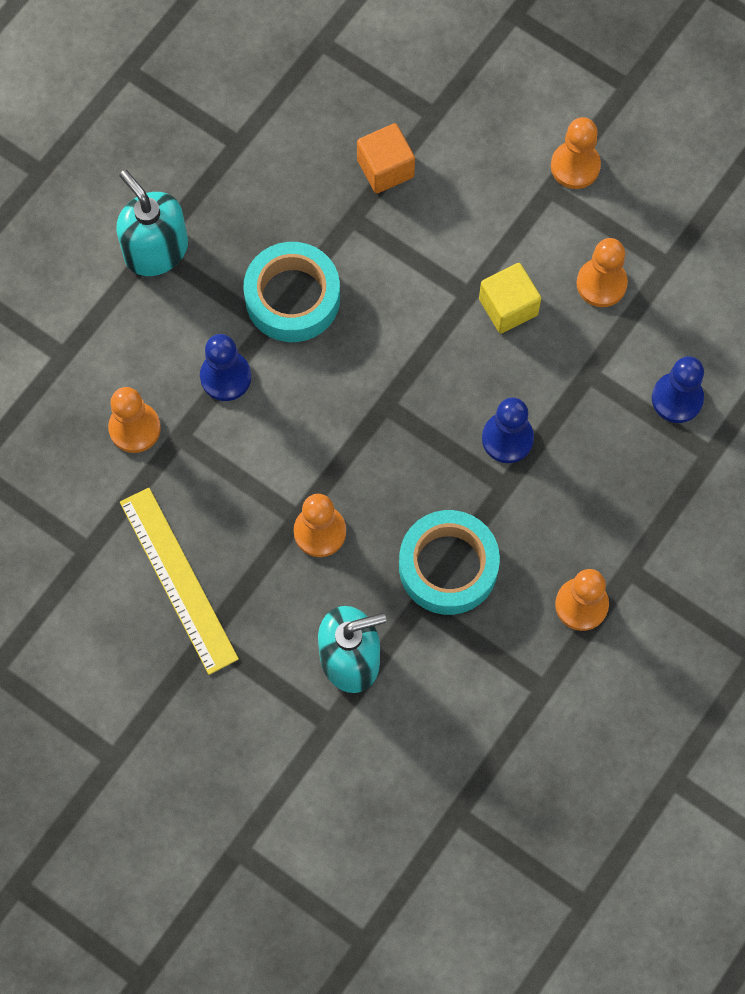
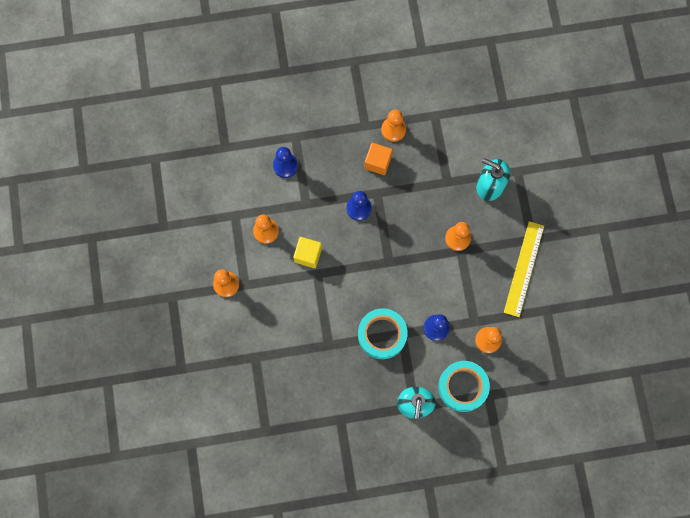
camera: 135 degrees left, 5 degrees up
(385, 168) = (296, 353): orange cube -> orange cube (378, 162)
(448, 566) = (425, 184): turquoise tape -> turquoise tape (462, 387)

